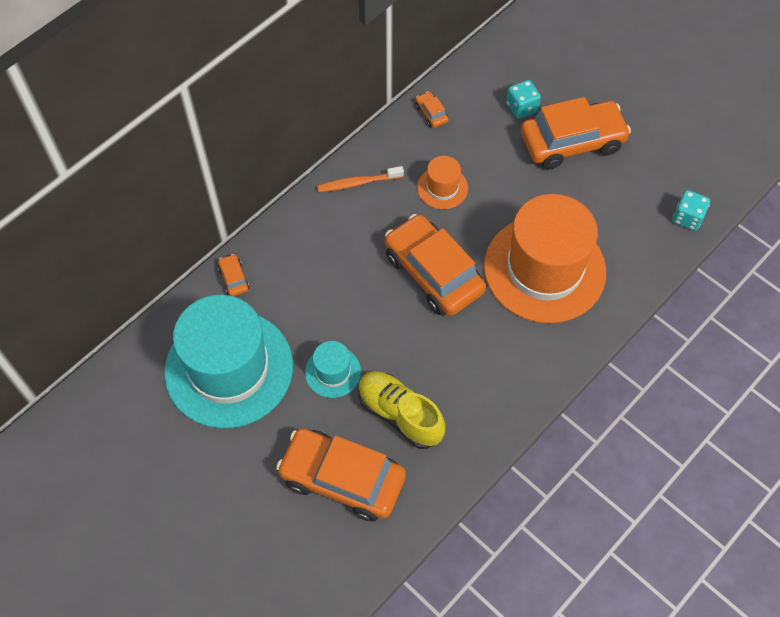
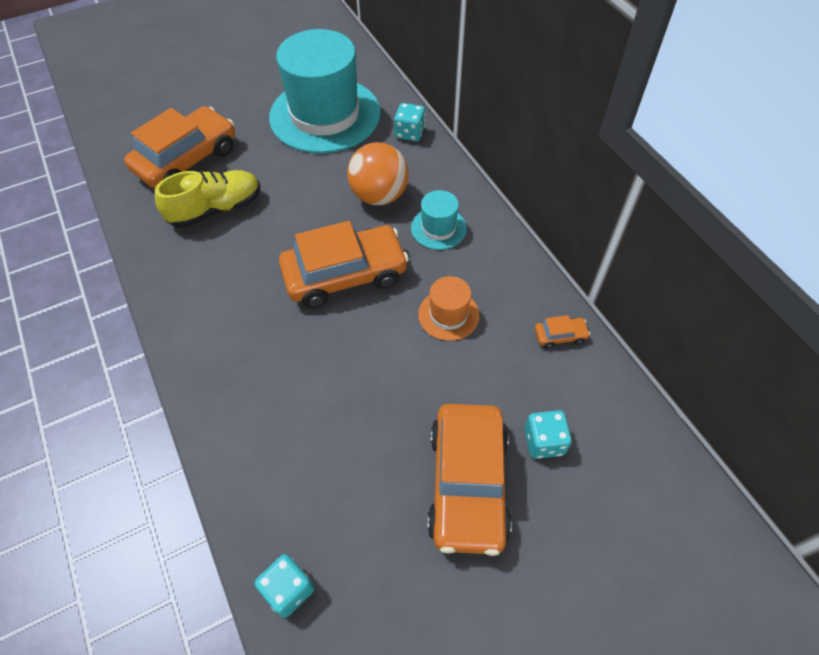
camera: 110 degrees right, 5 degrees down
(234, 278) = (410, 133): orange car -> turquoise dice
(330, 277) = (379, 196): none -> orange ball
(333, 372) = (283, 175): turquoise hat -> turquoise hat (438, 228)
(358, 183) = (482, 242): orange toothbrush -> none
(544, 269) = (299, 379): orange hat -> none

